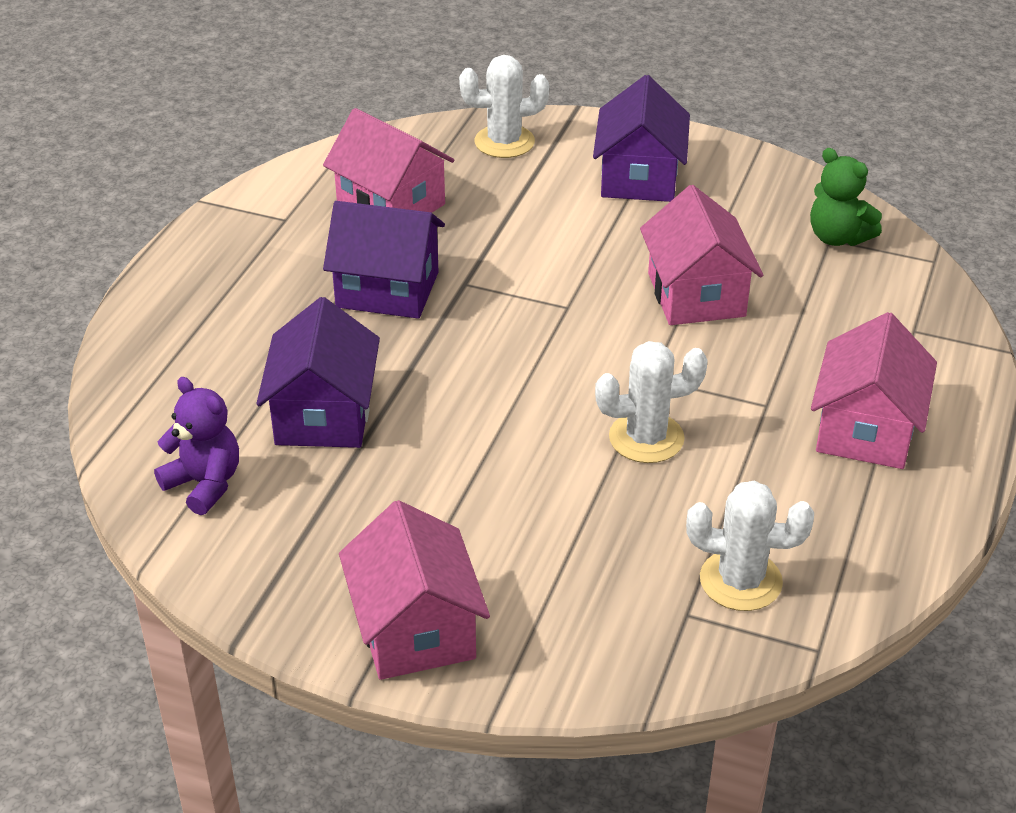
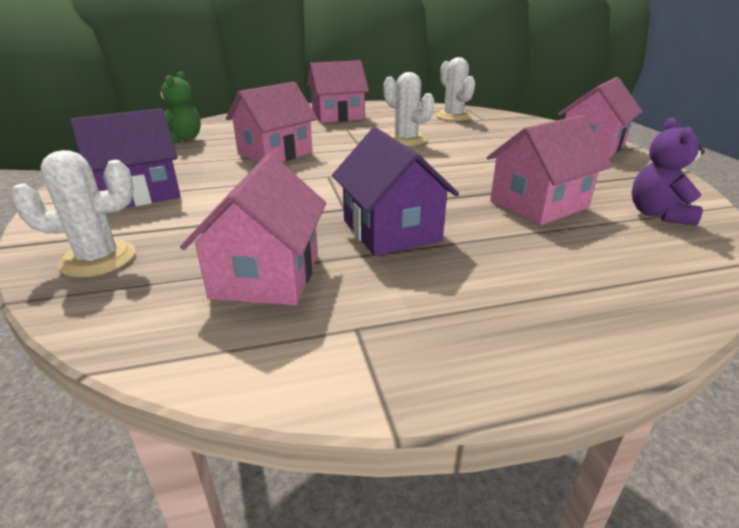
camera: 125 degrees left, 10 degrees down
(323, 415) = (538, 204): purple house -> pink house
(504, 142) = (98, 259): white cactus -> white cactus turned 60 degrees counterclockwise

